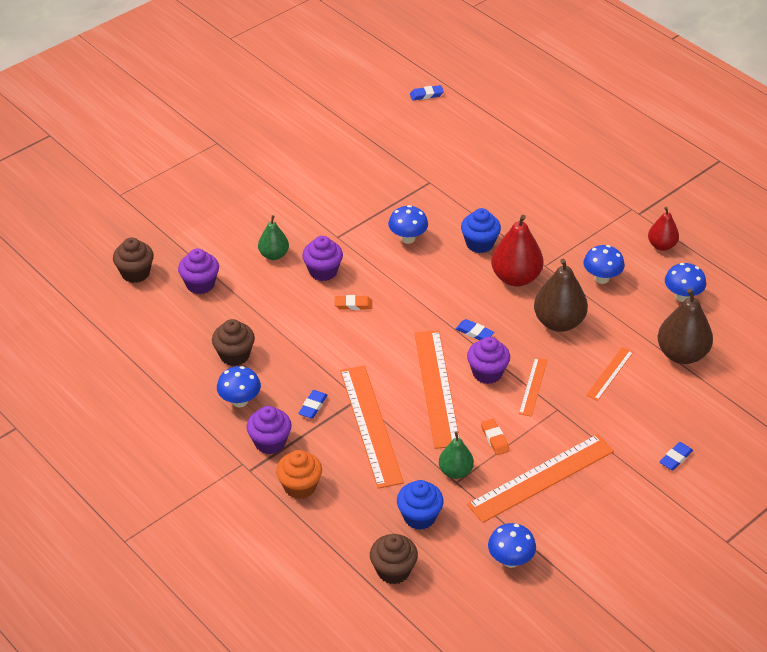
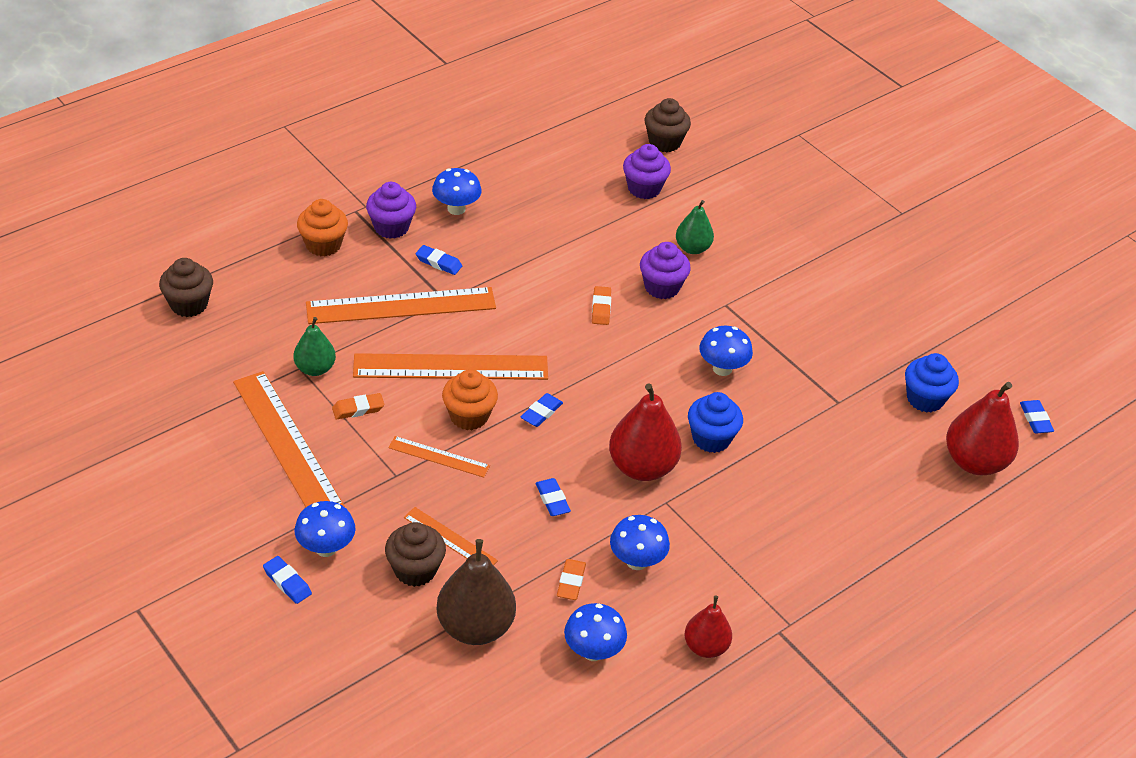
camera: 90 degrees right, 0 degrees up
(234, 355) = (527, 208): brown cupcake -> brown cupcake (415, 570)
(419, 517) = (256, 332): blue cupcake -> blue cupcake (925, 399)
(471, 123) = (974, 462): none -> red pear
(487, 373) = (469, 416): purple cupcake -> orange cupcake
(510, 560) = (173, 399): blue mushroom -> blue mushroom (326, 548)
(558, 322) = (552, 500): brown pear -> blue eraser
(629, 309) = (571, 582): none -> orange eraser

